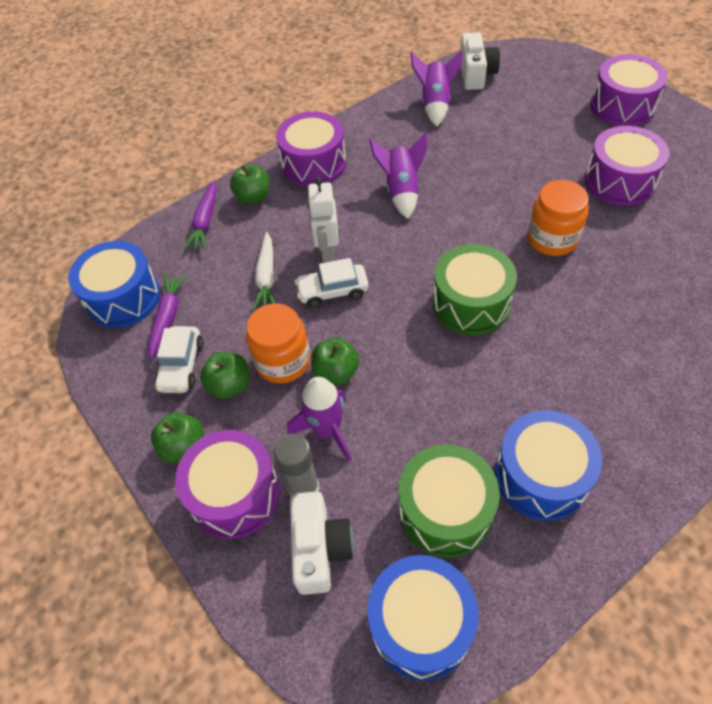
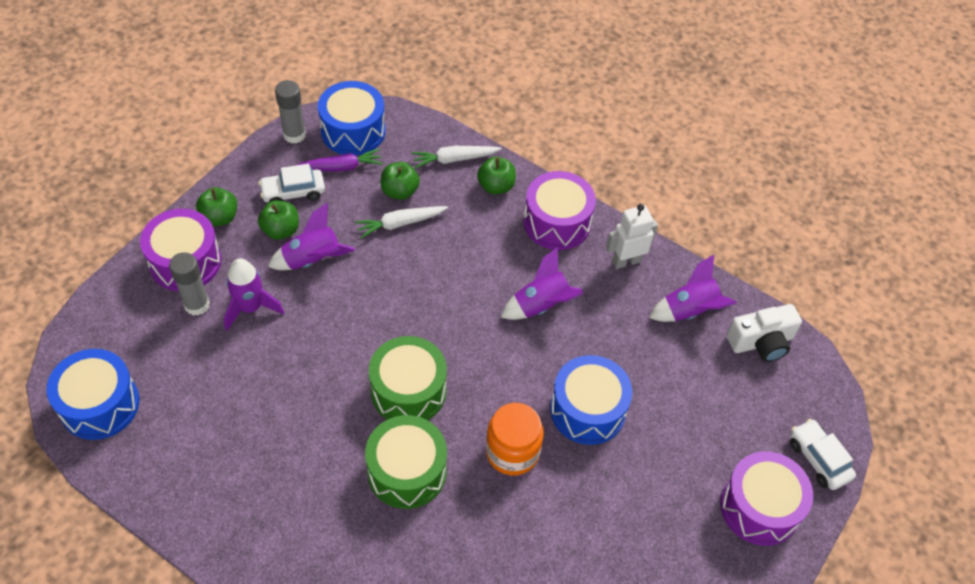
camera: 65 degrees right, 0 degrees up
(99, 353) = (294, 135): none -> grey glue stick
(205, 221) = (454, 159): purple carrot -> white carrot
(283, 361) = (312, 260): orange jar -> purple rocket
(320, 549) = (149, 327): white camera -> none
(327, 251) = (443, 262): white robot -> white robot (626, 261)
(333, 291) = (396, 277): white car -> white car (818, 459)
(336, 372) = (308, 301): green apple -> green apple (400, 191)
(445, 510) = (192, 405): green drum -> green drum (407, 471)
(541, 476) = (233, 471): blue drum -> blue drum (587, 410)
(619, 181) = (622, 512): purple drum -> none

